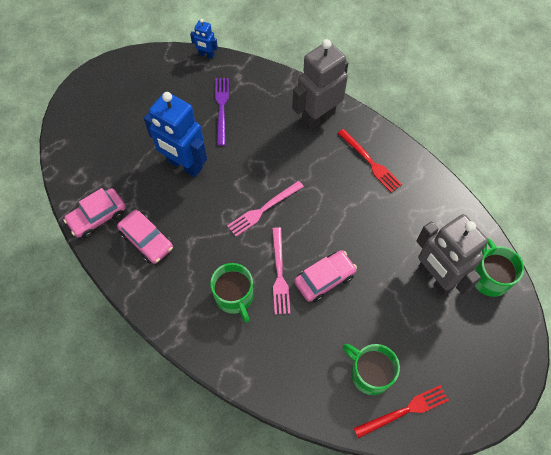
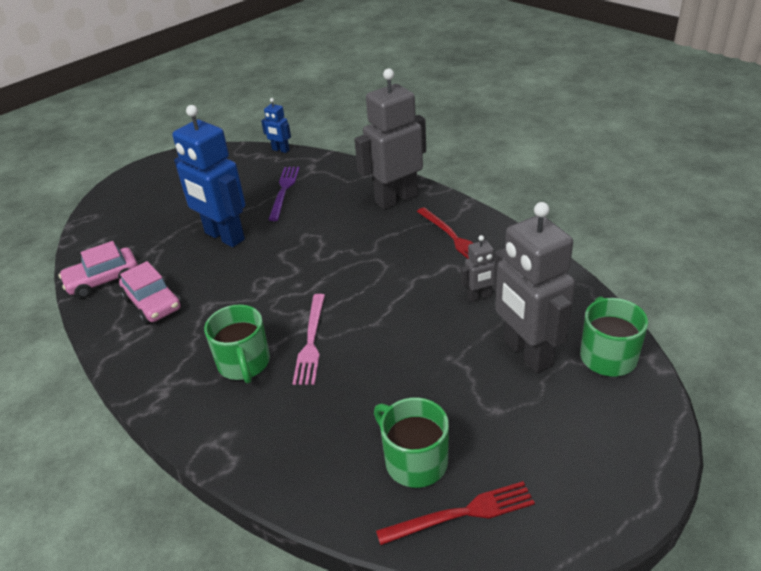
camera: 10 degrees right, 25 degrees down
(263, 209) = (308, 278): pink fork -> none
(324, 279) = (371, 349): pink car -> none
(396, 224) = (479, 297): none -> grey robot

